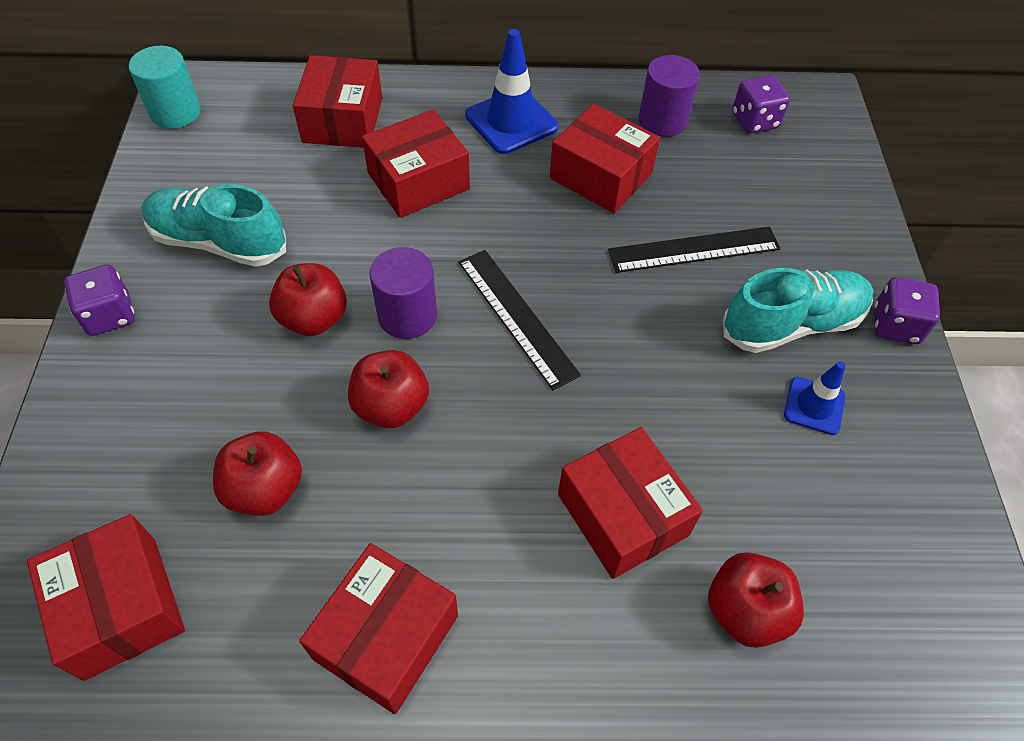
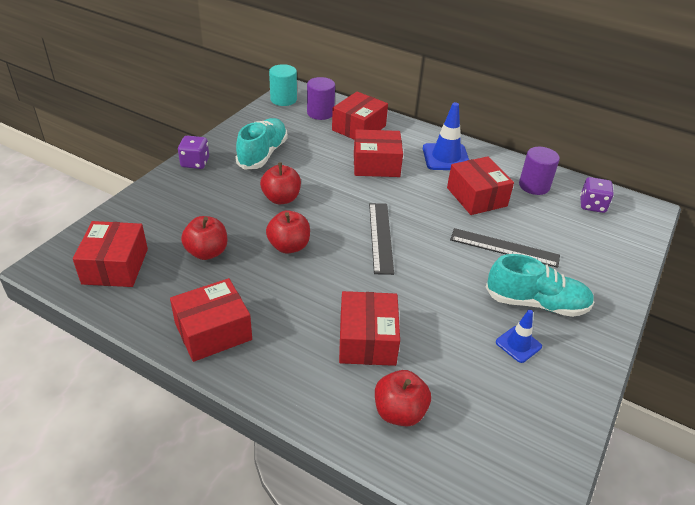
camera: 30 degrees right, 15 degrees down
(219, 242) = (263, 154): turquoise shoe -> turquoise shoe turned 60 degrees clockwise
(407, 315) = (326, 215): purple cylinder -> purple cylinder (320, 113)
(895, 325) = (604, 331): purple dice -> none

